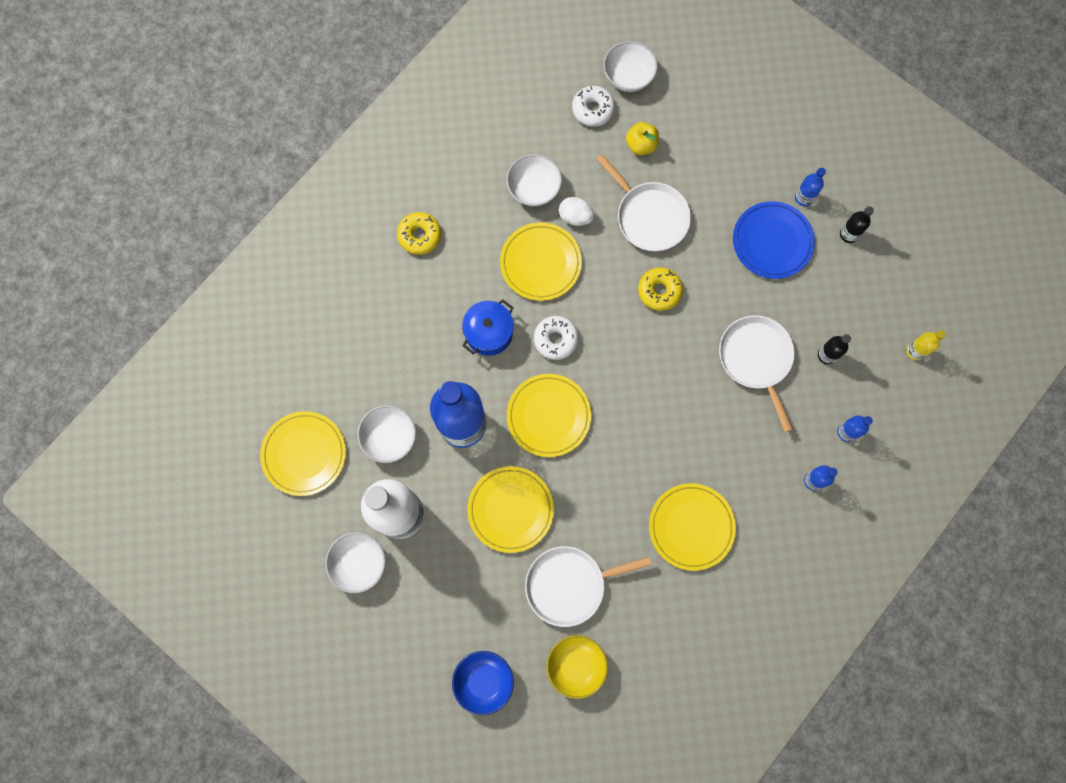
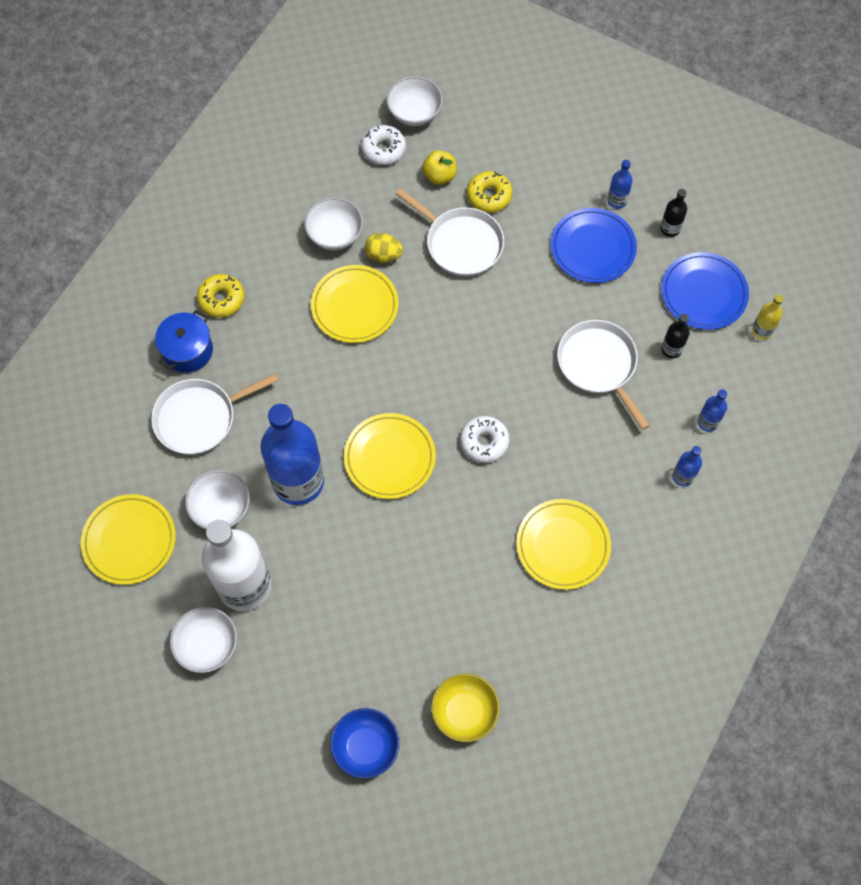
camera: 10 degrees left, 10 degrees down
(489, 333) = (311, 384): blue pot -> blue pot (188, 350)
(510, 509) = (365, 560): yellow plate -> none
(556, 339) = (384, 379): white donut -> white donut (484, 442)
(569, 585) = (442, 628): white pan -> white pan (199, 418)
(575, 217) = (383, 255): white egg -> yellow egg
(659, 291) = (485, 314): yellow donut -> yellow donut (489, 196)
(868, 304) = (703, 293): none -> blue plate

